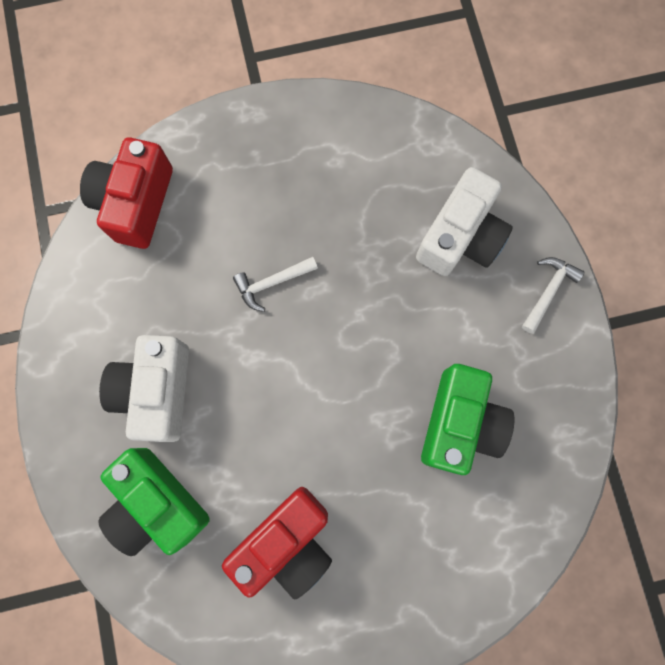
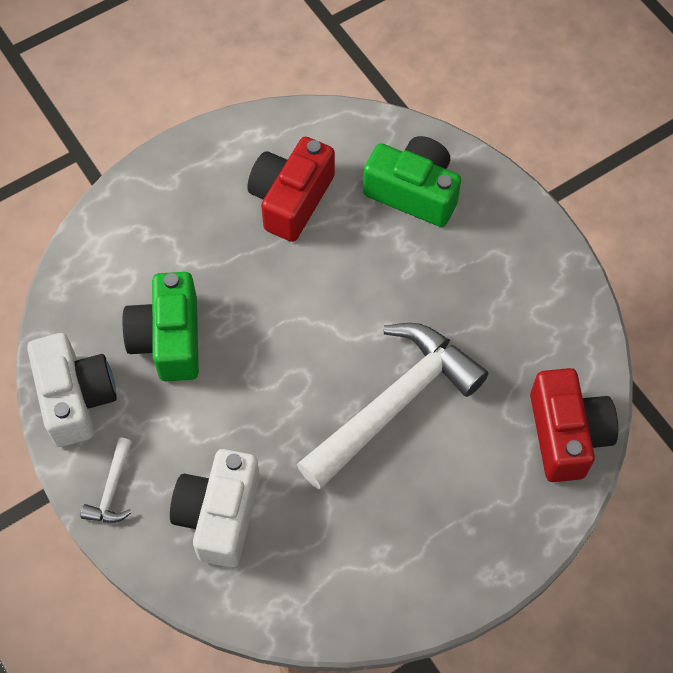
camera: 160 degrees right, 15 degrees down
(157, 391) = (457, 274): white camera -> white camera (75, 398)
(272, 283) = (394, 403): white hammer -> white hammer, size x2.39

